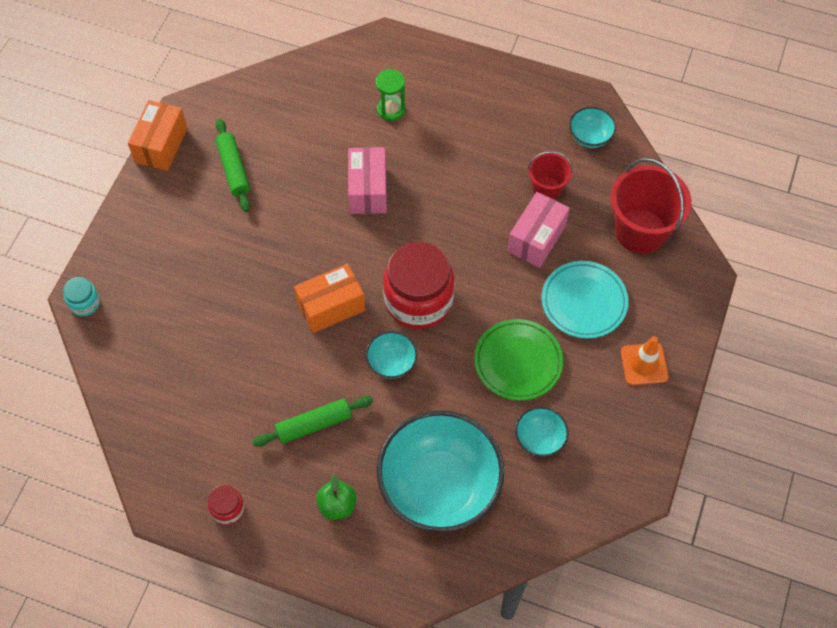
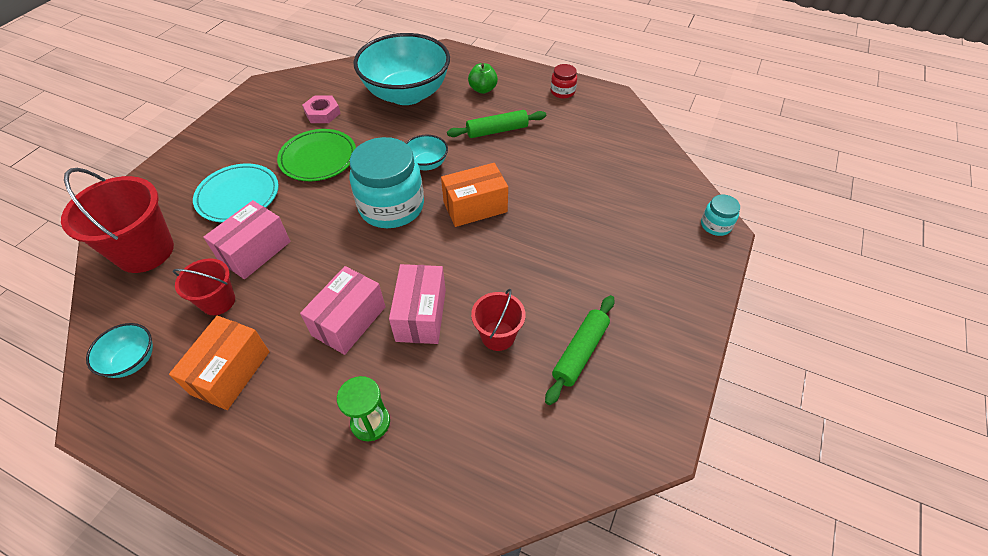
camera: 175 degrees left, 10 degrees down
(161, 145) = (678, 393): orange box -> orange box (230, 372)
(234, 169) = (580, 352): green rolling pin -> green rolling pin turned 45 degrees clockwise
(301, 178) = (498, 335): none -> red bucket
(418, 301) = (391, 206): red jar -> turquoise jar
(428, 180) = (349, 321): none -> pink box
(539, 439) = (322, 113): turquoise bowl -> pink nut
(644, 364) = (213, 150): orange traffic cone -> none

